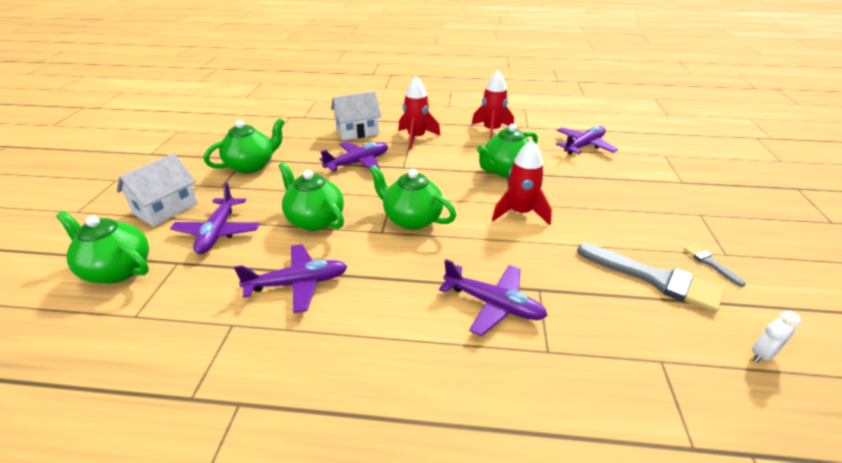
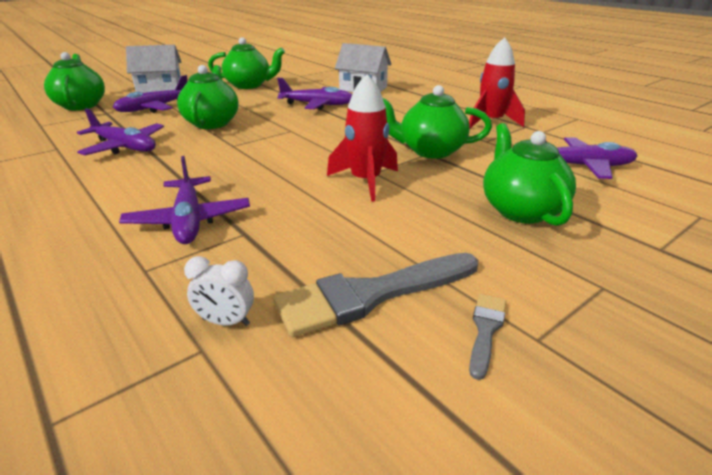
camera: 45 degrees right, 5 degrees down
(412, 219) = (269, 147): green teapot -> green teapot (521, 210)
(416, 138) = (401, 105): red rocket -> none
(654, 279) = (371, 295): grey brush -> grey brush turned 75 degrees clockwise
(762, 355) = (316, 445): white clock -> white clock (226, 322)

